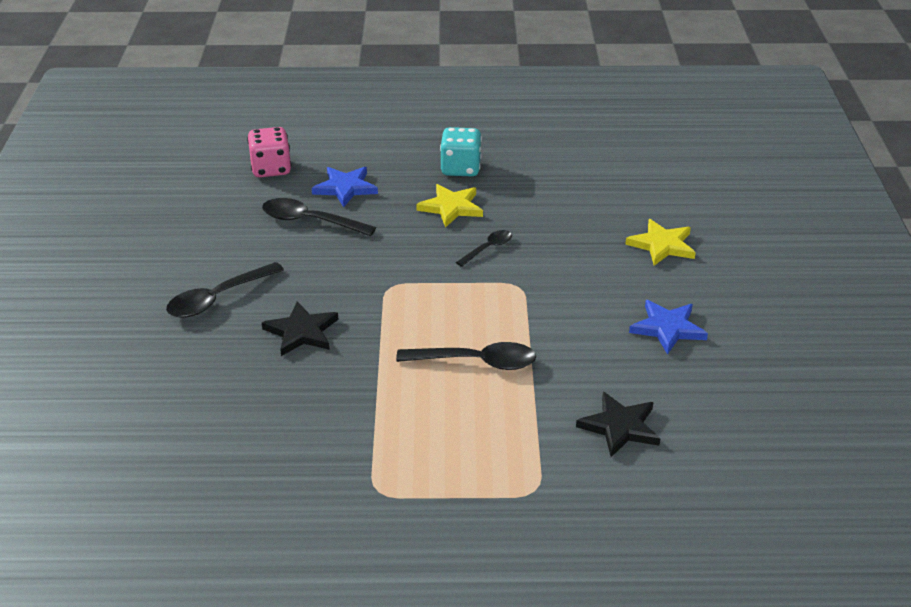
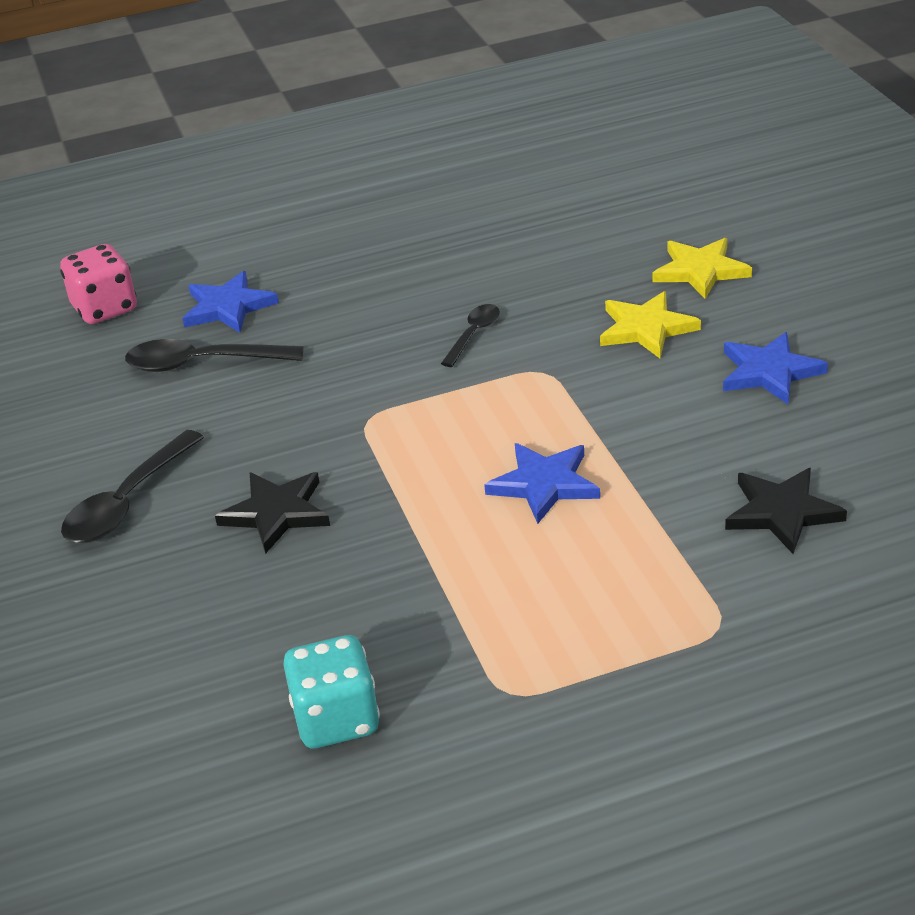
camera: 15 degrees left, 0 degrees up
(451, 207) = (392, 295): yellow star -> yellow star (646, 328)
(460, 169) = (375, 242): turquoise dice -> turquoise dice (336, 720)
(476, 362) = (544, 484): black spoon -> blue star

